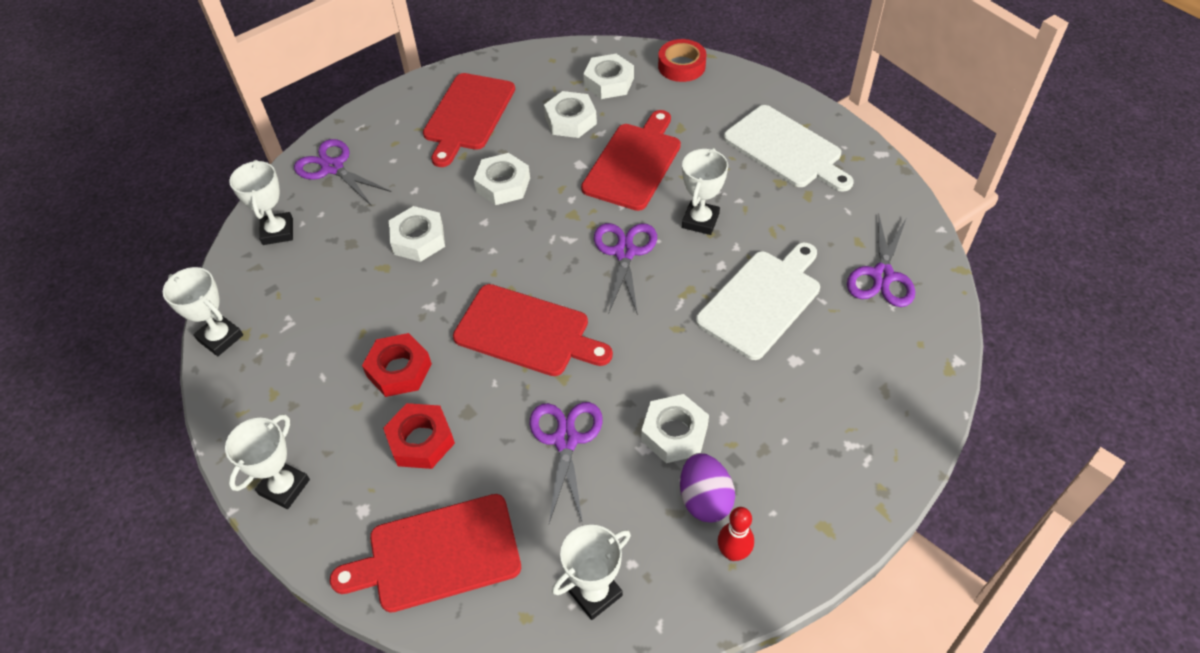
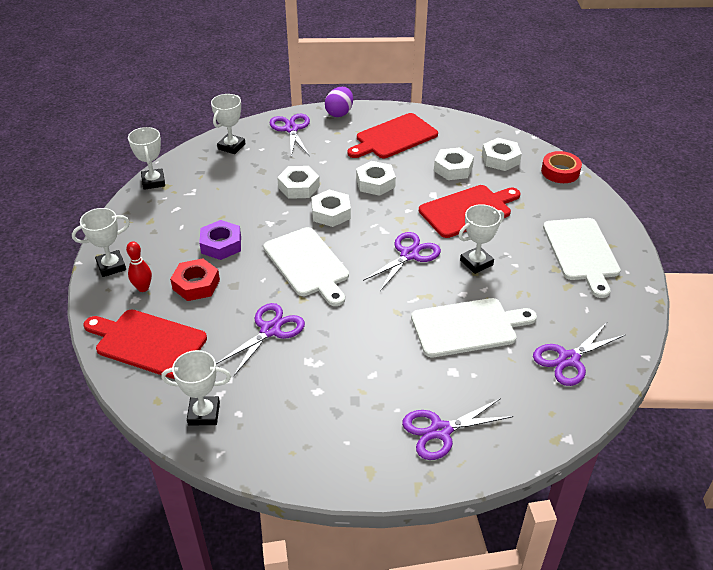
camera: 35 degrees right, 10 degrees down
(399, 370) = (221, 245): red nut -> purple nut
(527, 332) = (307, 264): red cutting board -> white cutting board
(674, 433) = (334, 364): white nut -> white nut (331, 213)
(704, 499) = (314, 409): purple egg -> purple egg (339, 113)
(733, 552) = (300, 446): red bowling pin -> red bowling pin (143, 288)
(845, 434) = (440, 431): none -> purple scissors

